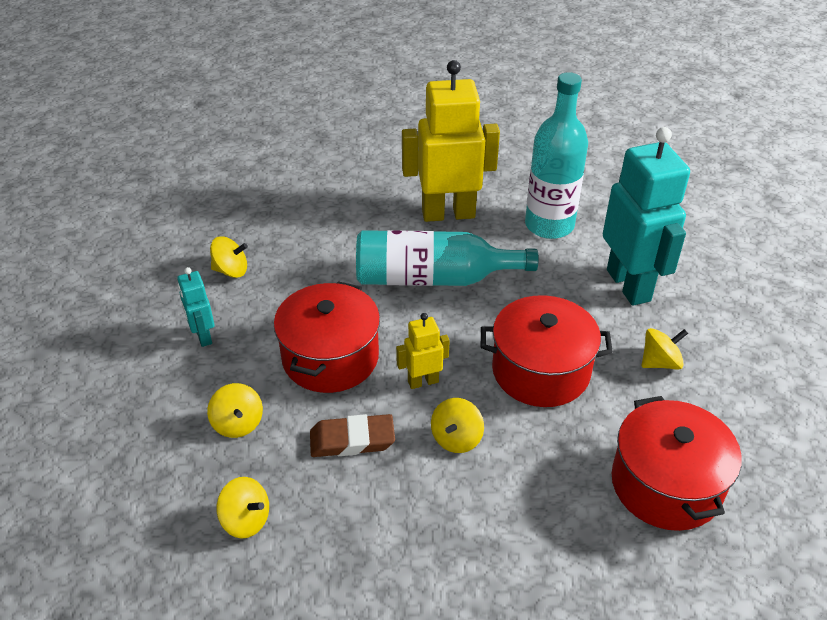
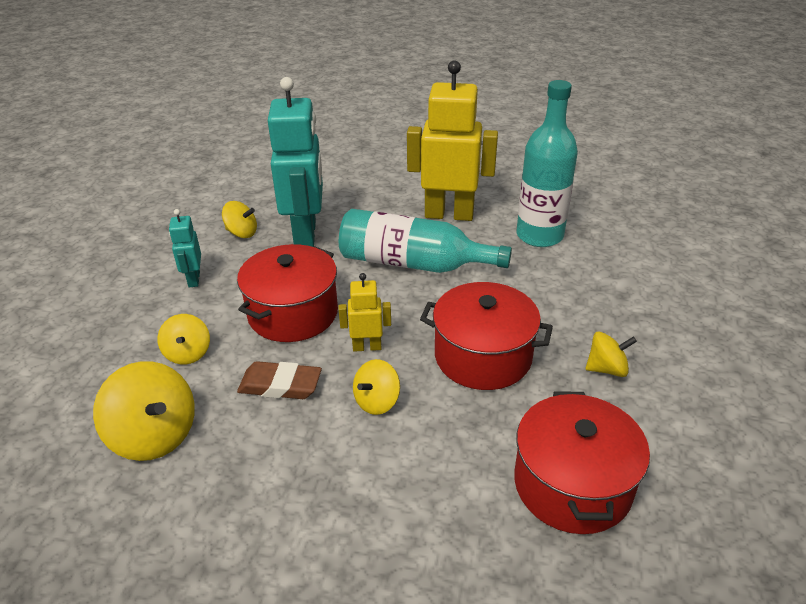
camera: 15 degrees right, 5 degrees down
(246, 520) = (154, 435): yellow spinning top -> yellow spinning top, size x1.68
(629, 285) = (599, 296): turquoise robot -> turquoise robot (306, 234)

